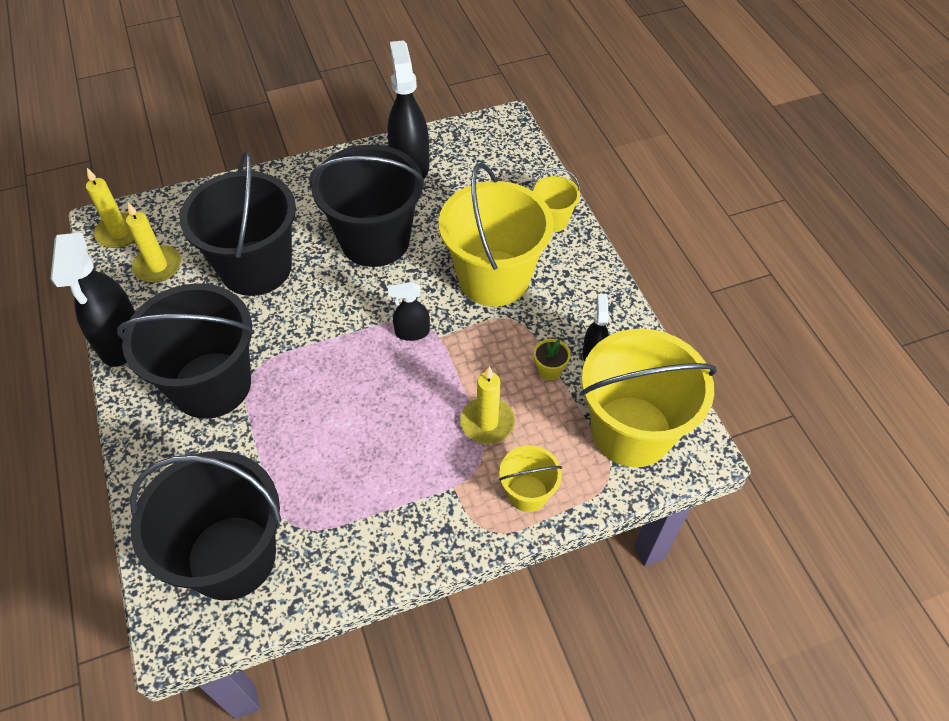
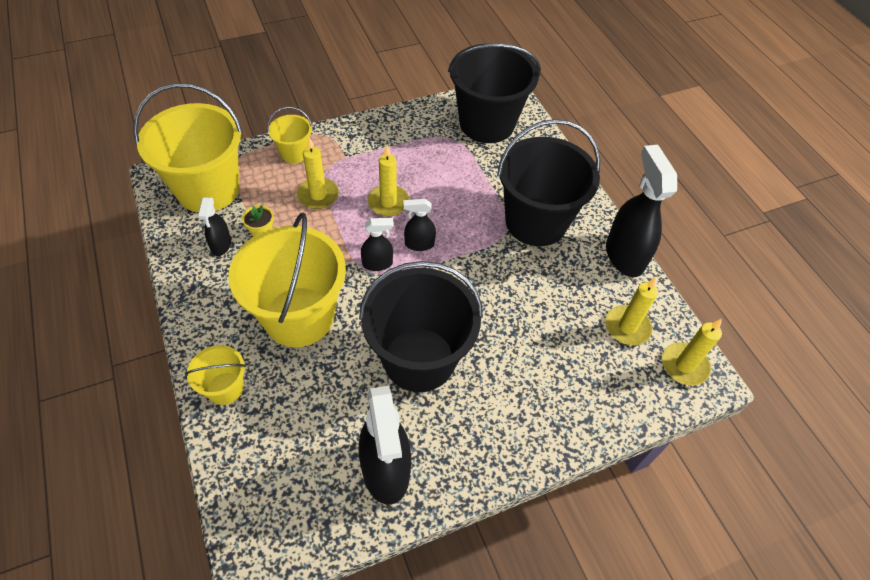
camera: 175 degrees right, 0 degrees up
(256, 268) = (532, 326): black bucket -> none
(362, 355) = (419, 244): none -> black spray bottle
(396, 412) = (388, 202): none -> yellow candle

